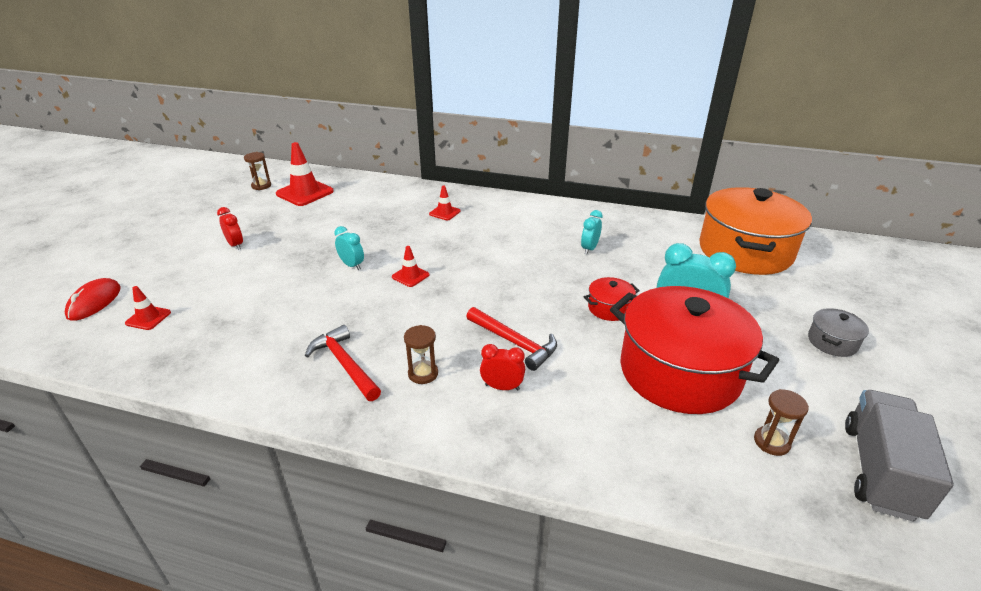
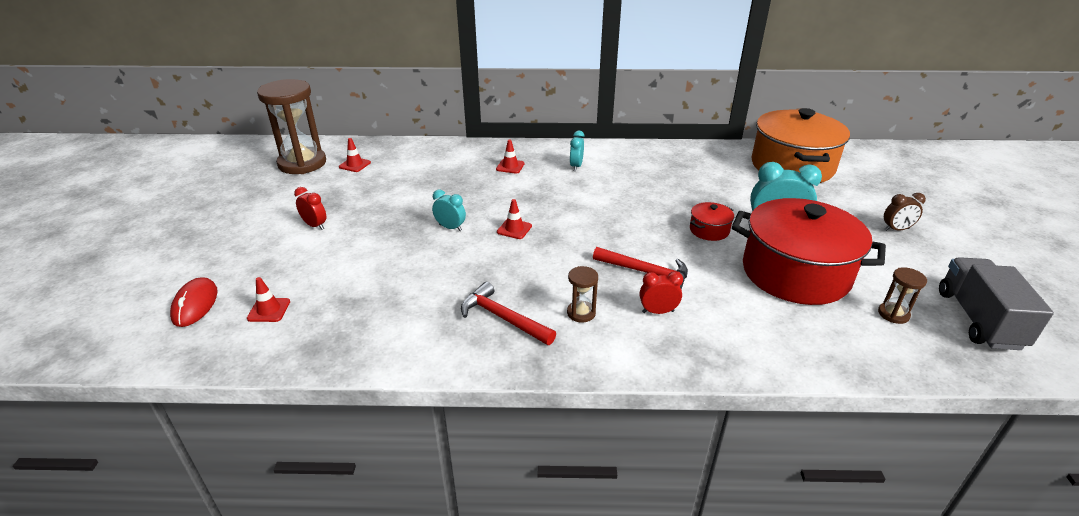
camera: 15 degrees left, 0 degrees up
(261, 186) = (302, 163): brown hourglass -> brown hourglass, size x2.30
(305, 193) = (355, 165): red traffic cone -> red traffic cone, size x0.53
(589, 249) = (662, 182): turquoise clock -> turquoise clock (576, 166)
(832, 342) = (896, 229): grey pot -> brown clock

